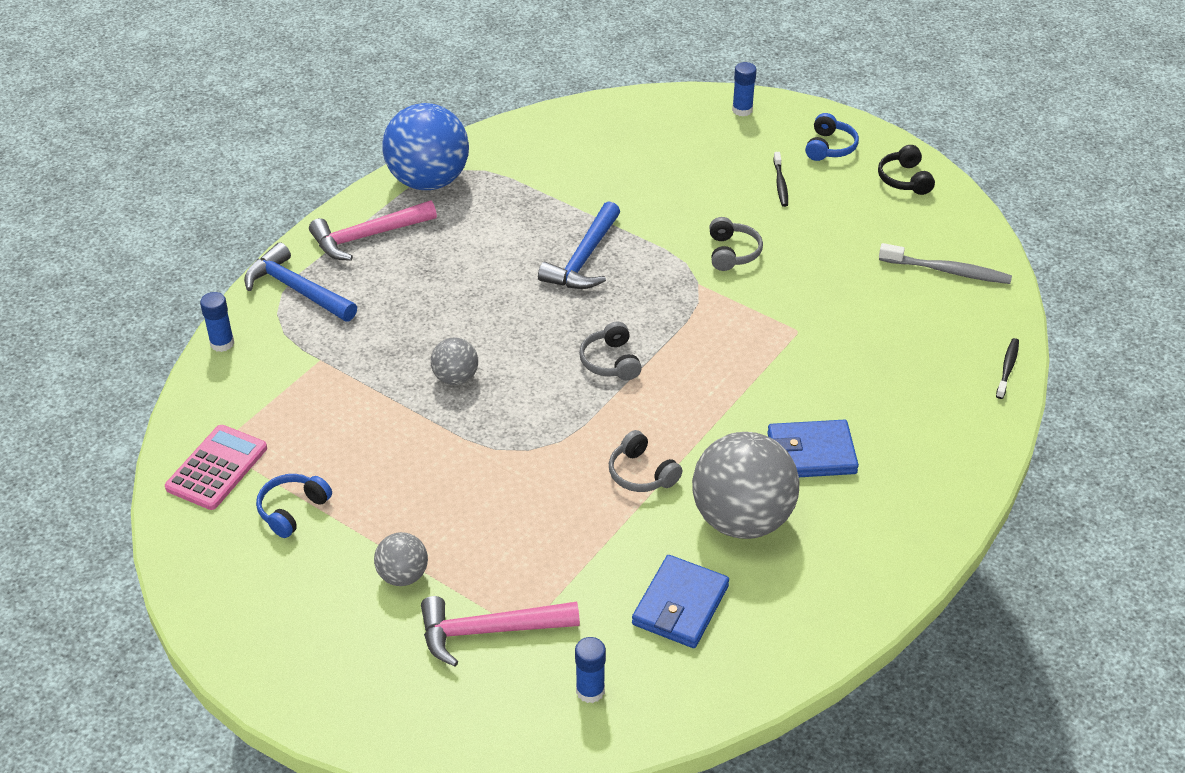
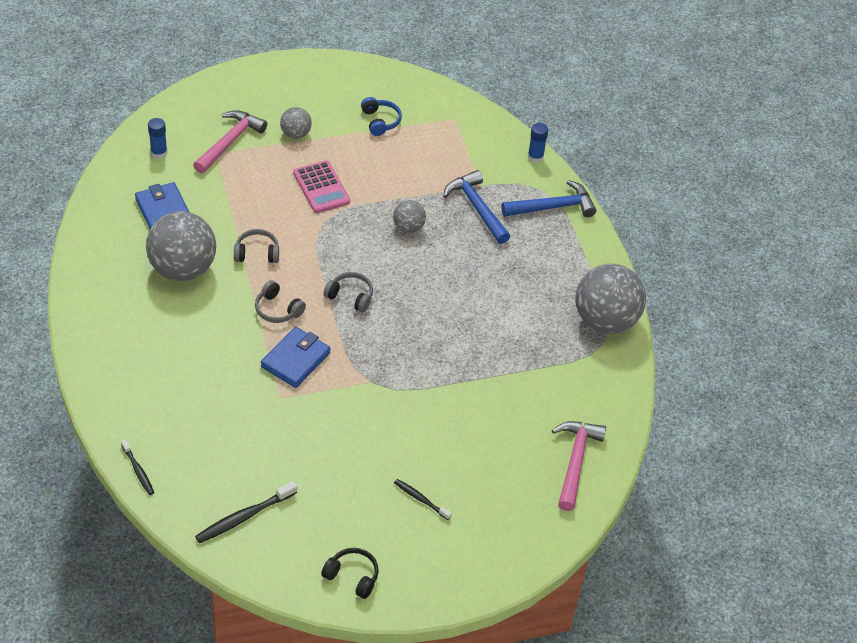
camera: 125 degrees right, 5 degrees up
(217, 468) = (439, 111): pink calculator -> pink calculator (321, 187)
(367, 236) = (574, 261): pink hammer -> pink hammer (575, 461)
(428, 181) = (605, 321): blue ball -> grey ball
(584, 259) = (451, 344): blue hammer -> blue hammer (477, 207)
(732, 253) = (380, 419): grey headphones -> grey headphones (277, 309)
(742, 110) = (525, 545): blue glue stick -> none
(811, 453) = (189, 328): blue wallet -> blue wallet (295, 360)
(829, 147) = (431, 562): blue headphones -> none
(947, 271) = (244, 517): grey toothbrush -> black toothbrush

